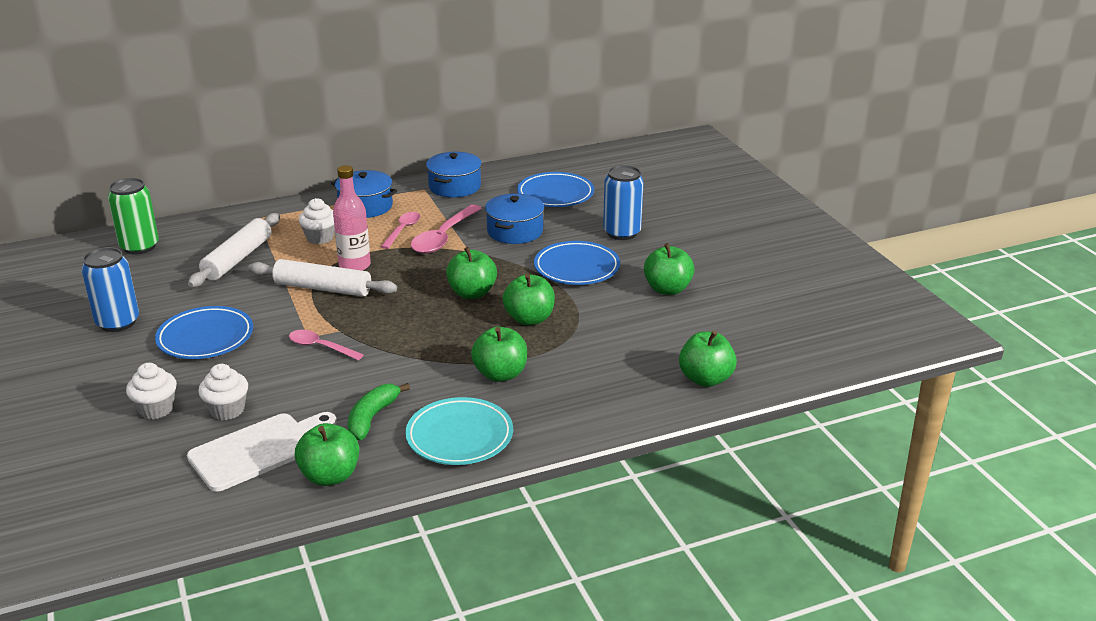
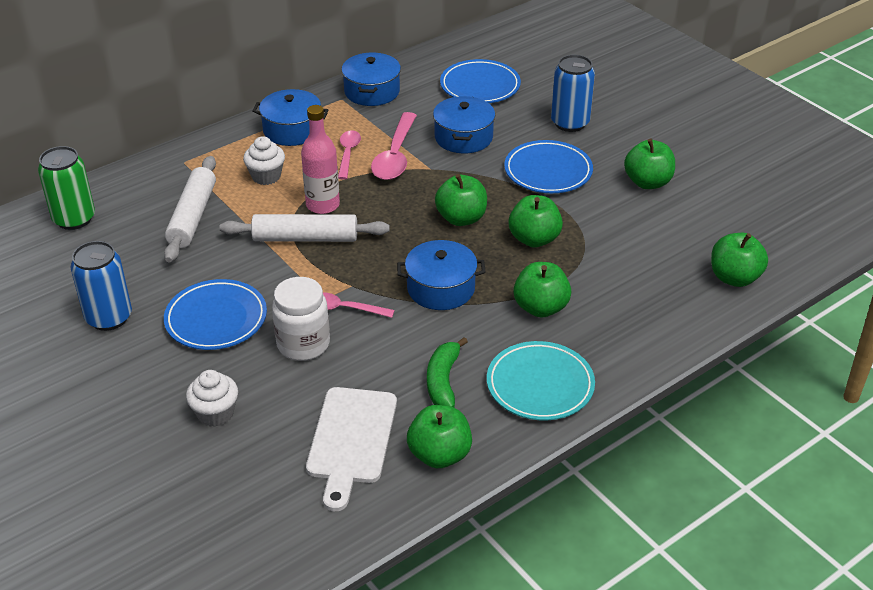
camera: 15 degrees left, 10 degrees up
(227, 410) = (291, 400): white cupcake -> none
(258, 450) = (351, 440): white cutting board -> white cutting board turned 150 degrees clockwise
(267, 369) = (303, 344): none -> white jar
(418, 344) = (441, 288): none -> blue pot

